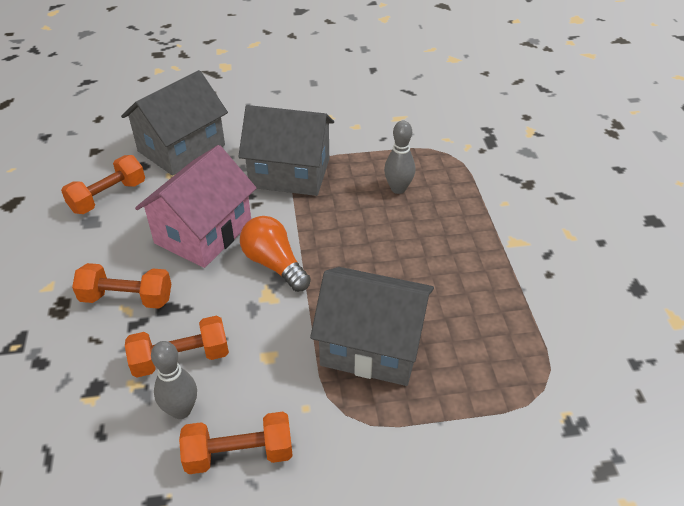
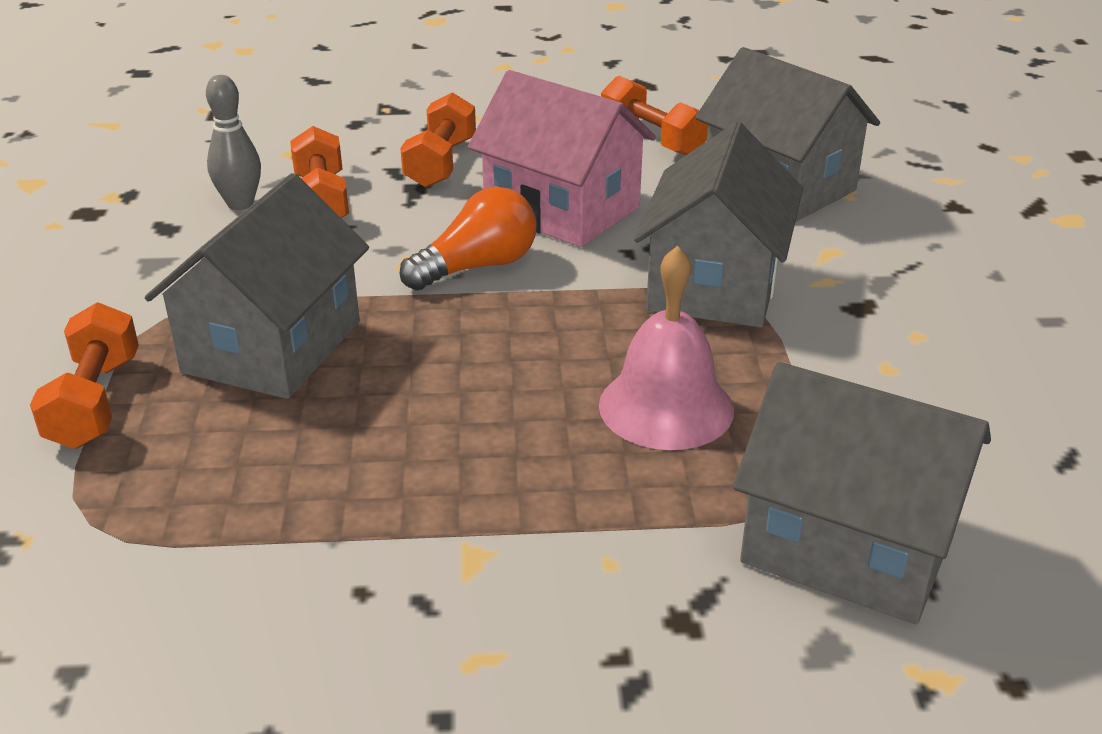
camera: 95 degrees right, 10 degrees down
(239, 454) = (154, 240): orange dumbbell -> orange dumbbell (95, 402)
(398, 189) = (666, 407): grey bowling pin -> pink bell
(473, 144) = (848, 545): none -> grey house

